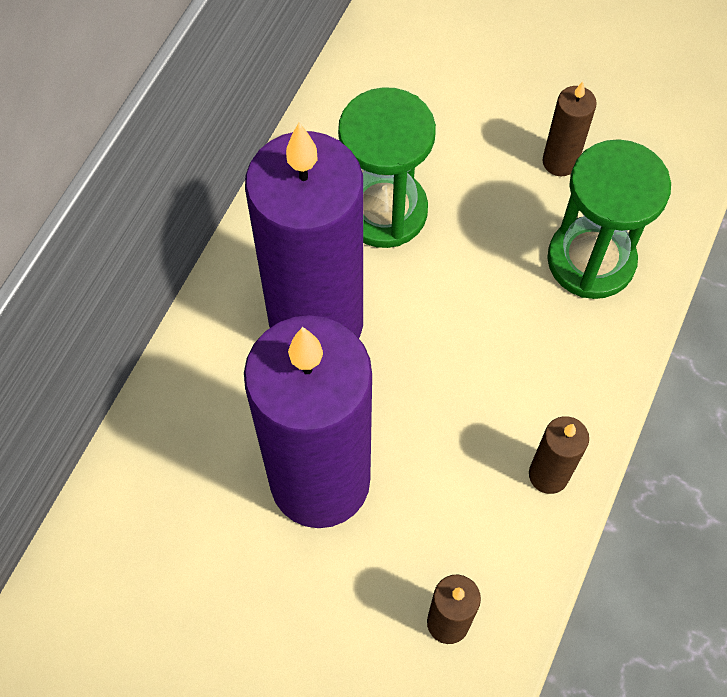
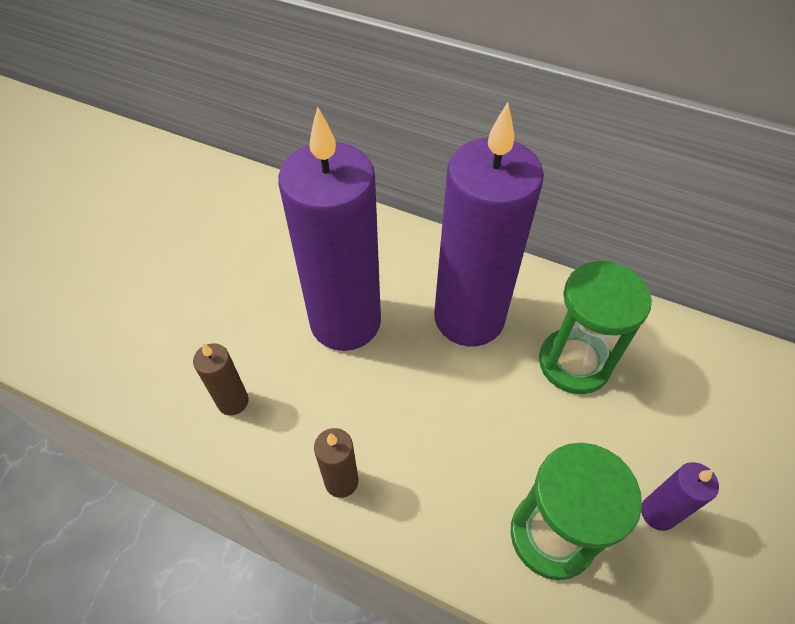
camera: 90 degrees right, 10 degrees down
(560, 162) = (658, 513): brown candle -> purple candle

